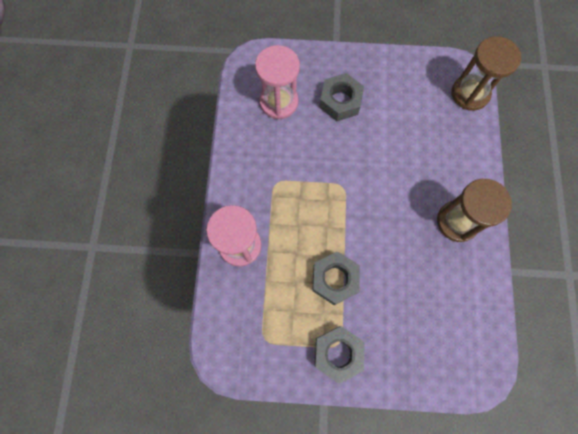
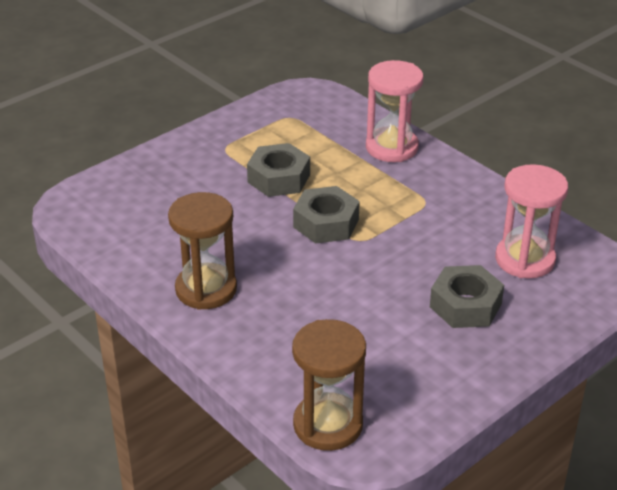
camera: 135 degrees right, 35 degrees down
(338, 353) = (218, 143): grey nut -> grey nut (326, 223)

